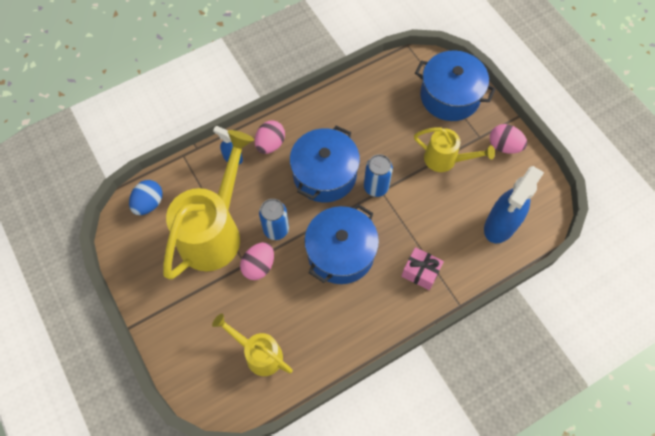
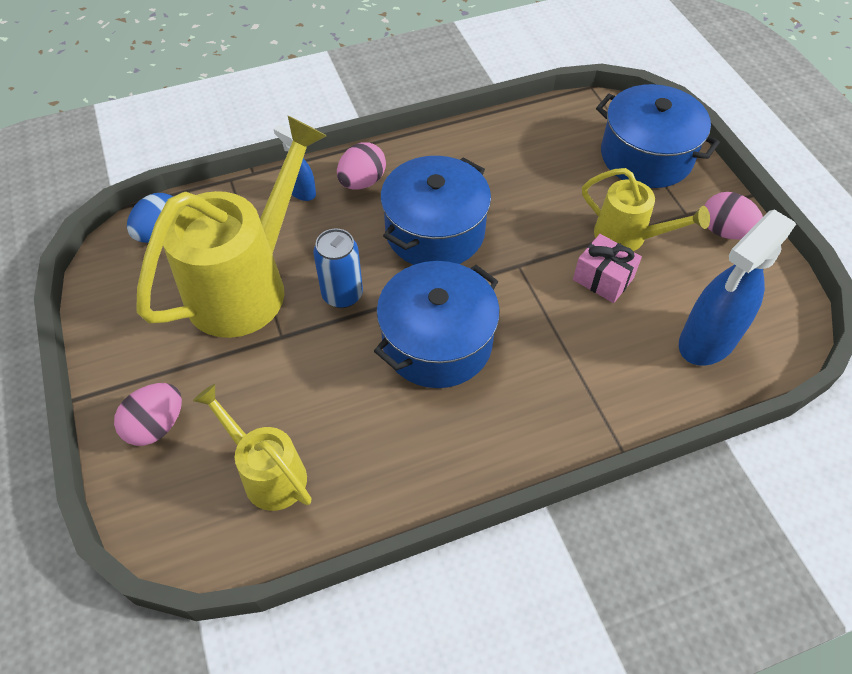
camera: 10 degrees right, 10 degrees down
(259, 266) = (302, 342): pink egg -> pink egg (156, 425)
(376, 187) = (511, 259): blue can -> none
(420, 272) = (563, 391): pink gift -> pink gift (603, 279)

